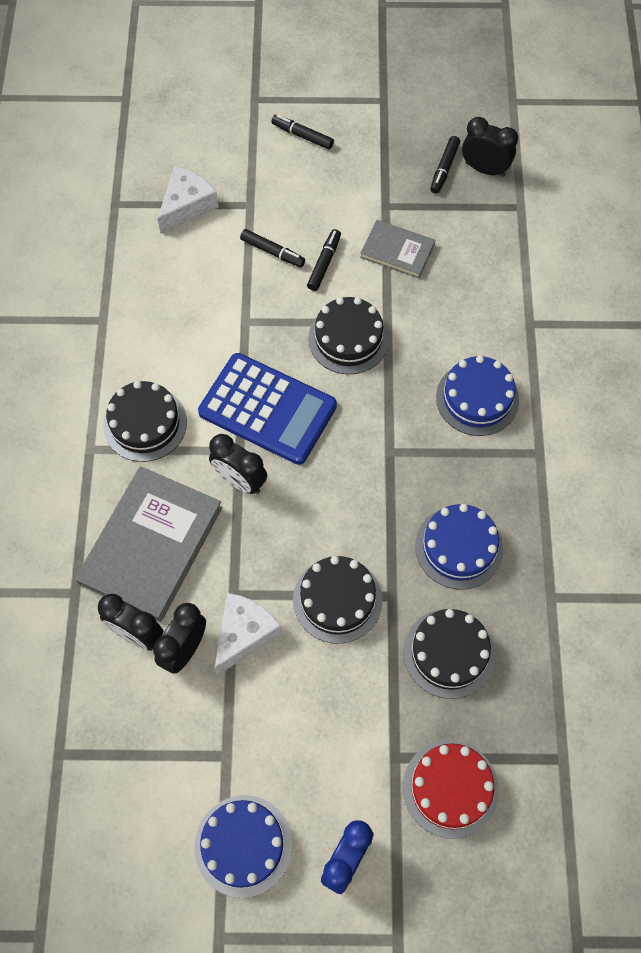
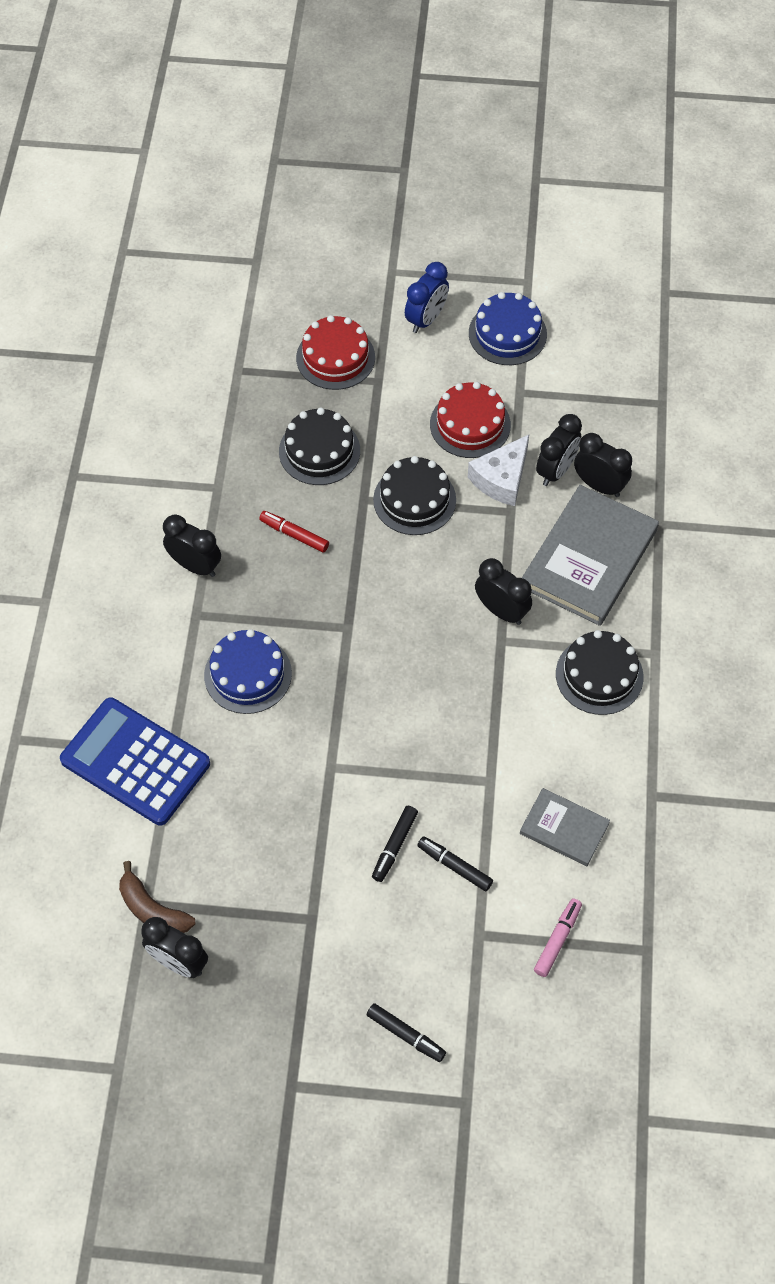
camera: 175 degrees left, 5 degrees down
(187, 205) = (557, 940): white cheese -> pink marker
(267, 409) = (470, 680): blue calculator -> blue calculator (135, 762)
(283, 704) = (470, 424): none -> red cake
(348, 338) = (376, 751): black cake -> none
(397, 251) = (306, 855): grey book -> grey book (564, 829)
(444, 168) = (229, 967): black marker -> none
(459, 547) = (294, 535): blue cake -> red marker
(514, 203) = (152, 909): none -> brown banana
(553, 504) = (195, 566): none -> black clock

